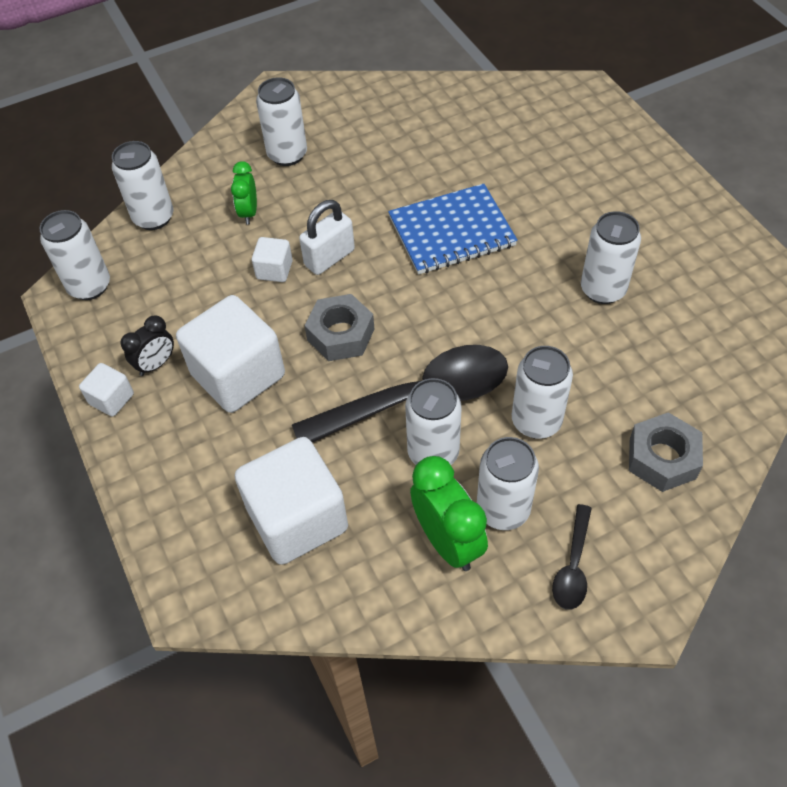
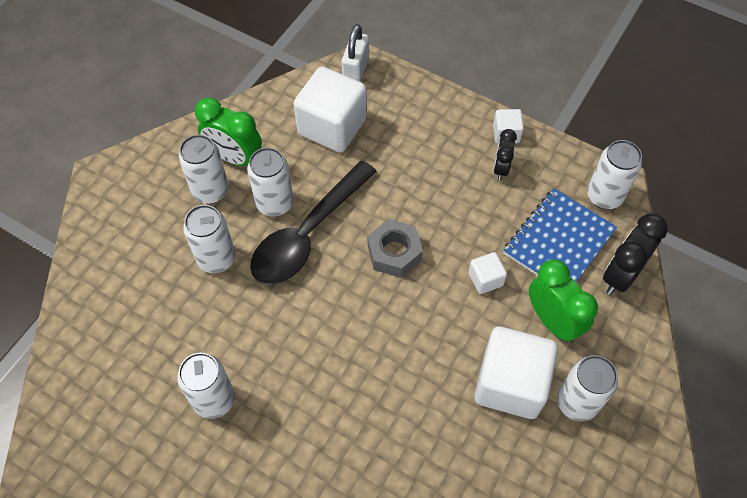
camera: 145 degrees right, 5 degrees up
(153, 217) = (621, 275): white can -> black clock
(238, 375) = (440, 188): white cube -> white cube (510, 384)
(249, 212) = (552, 321): green clock -> green clock, size x1.67
(329, 258) = (453, 313): white padlock -> white padlock (356, 71)
(452, 232) = (372, 393): blue notebook -> blue notebook (558, 242)
(573, 566) = (152, 180): black spoon -> none
(662, 458) = (118, 275): grey nut -> none

